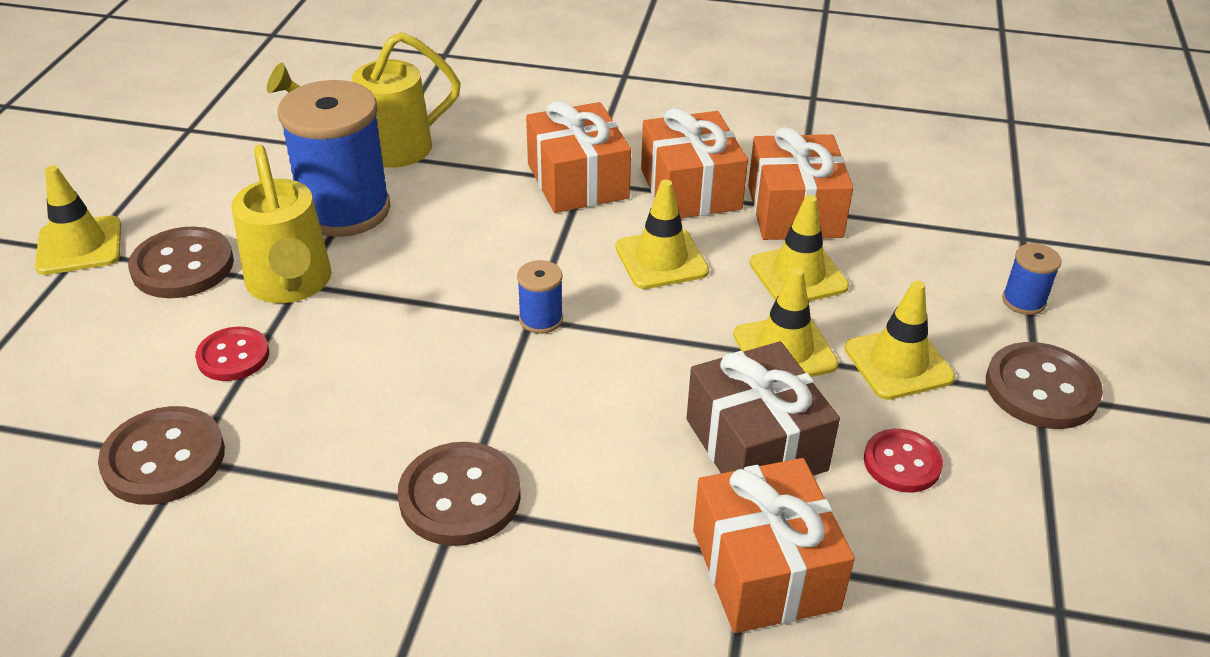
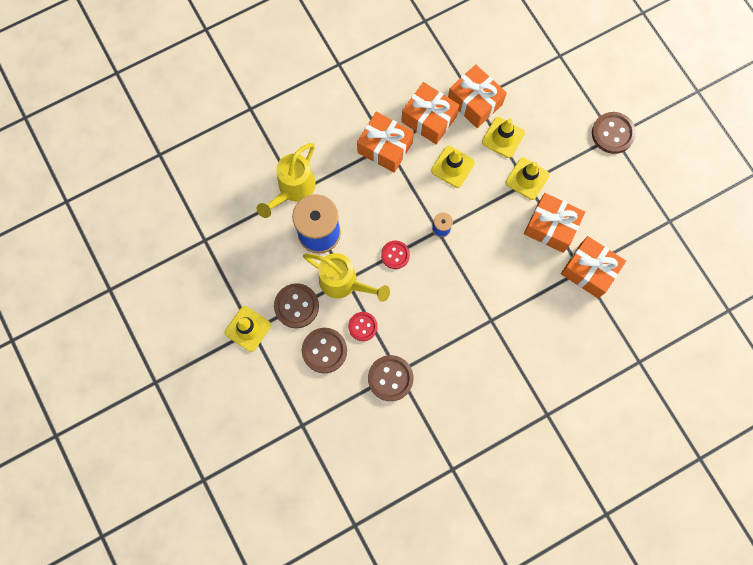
camera: 40 degrees left, 35 degrees up
(460, 496) = (488, 317): brown button -> brown button (324, 350)
(756, 444) = (551, 227): brown gift -> orange gift
(898, 363) = (565, 156): yellow traffic cone -> none
(902, 463) = (595, 200): red button -> red button (395, 255)
(1023, 301) = (581, 92): blue spool -> none

